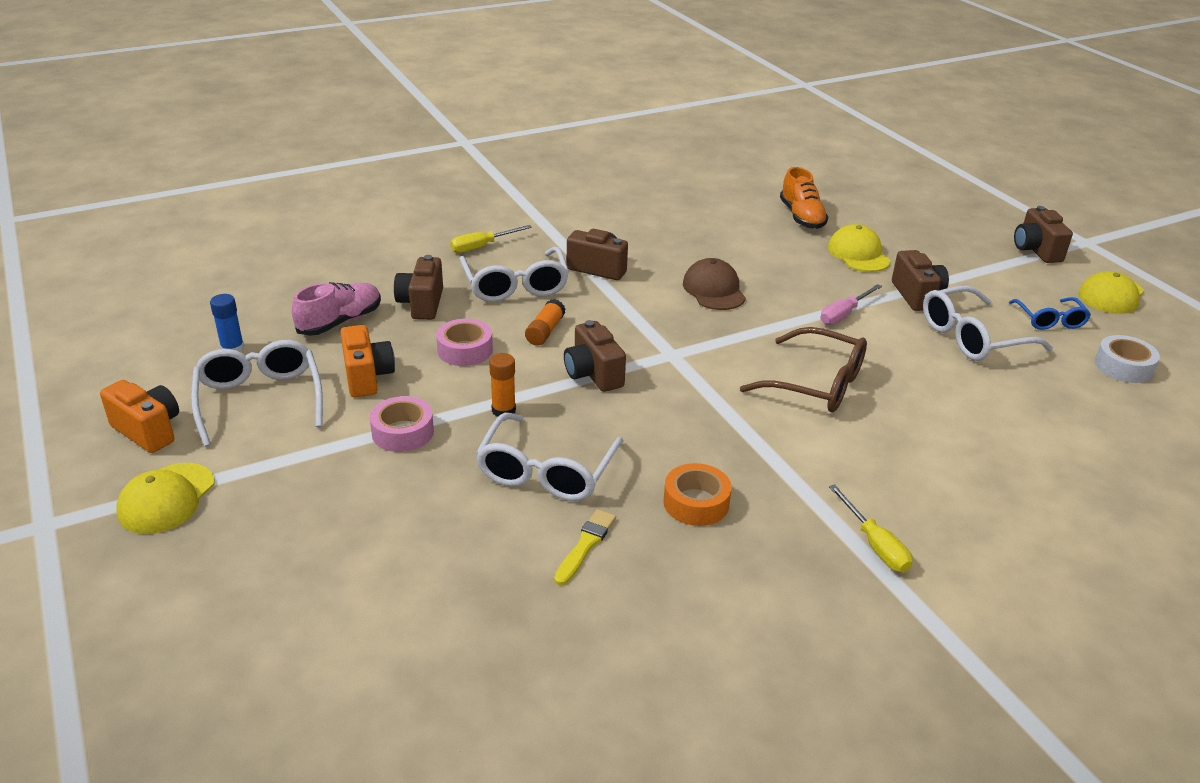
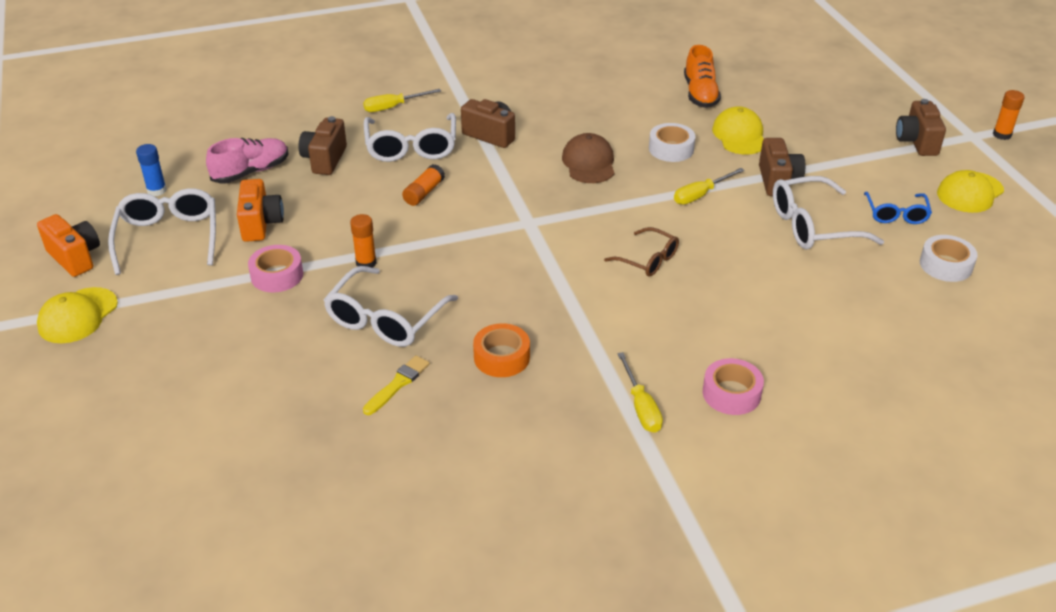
camera: 10 degrees right, 5 degrees up
(465, 350) = (349, 205): pink tape -> pink tape (731, 393)
(593, 374) = (453, 236): brown camera -> none
(794, 271) = (671, 149): none -> white tape
(816, 384) = (648, 260): brown glasses -> brown glasses, size x0.61
(844, 314) = (700, 195): pink screwdriver -> yellow screwdriver
(1113, 239) = (1002, 135): none -> orange glue stick

